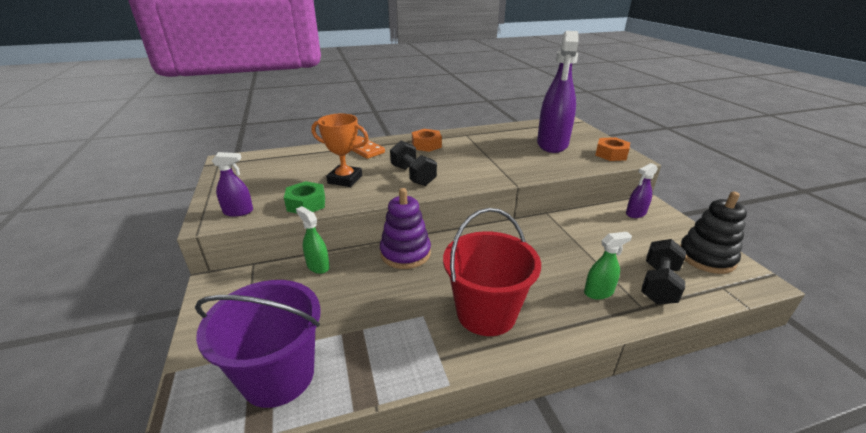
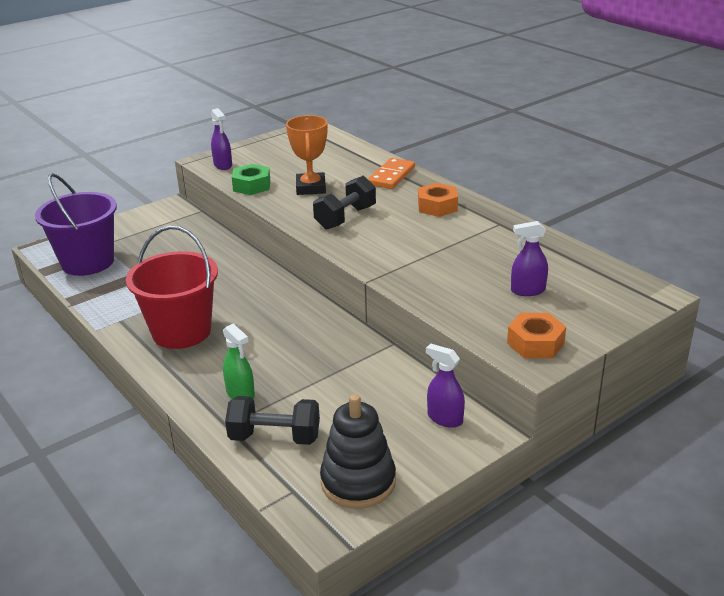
camera: 70 degrees right, 0 degrees up
(318, 266) = (211, 237): green spray bottle -> none
(405, 253) = (252, 272): purple stacking toy -> none
(552, 144) = (527, 290): purple spray bottle -> purple spray bottle, size x0.45

